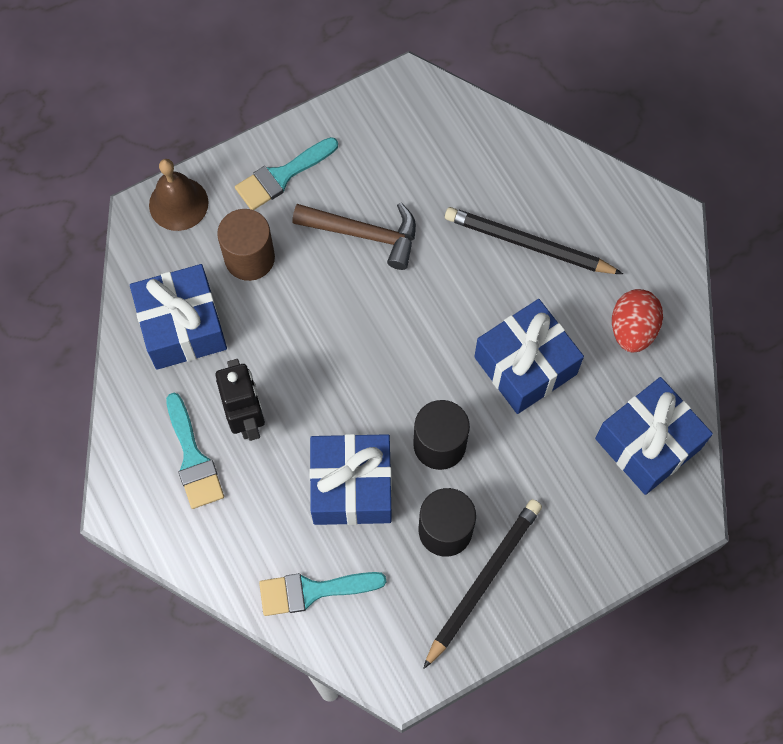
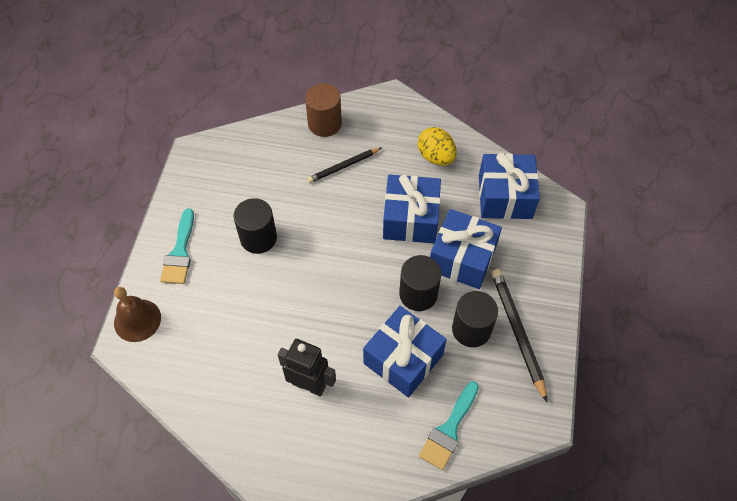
camera: 50 degrees left, 10 degrees down
(182, 326) = (216, 377): blue gift -> blue gift (462, 258)
(193, 458) = (306, 436): turquoise brush -> none
(249, 258) = (211, 307): brown cylinder -> brown cylinder (324, 123)
(364, 234) = (258, 238): brown hammer -> black cylinder
(528, 244) = (343, 166): black pencil -> black pencil, size x0.65
(632, 329) = (436, 157): red egg -> yellow egg

